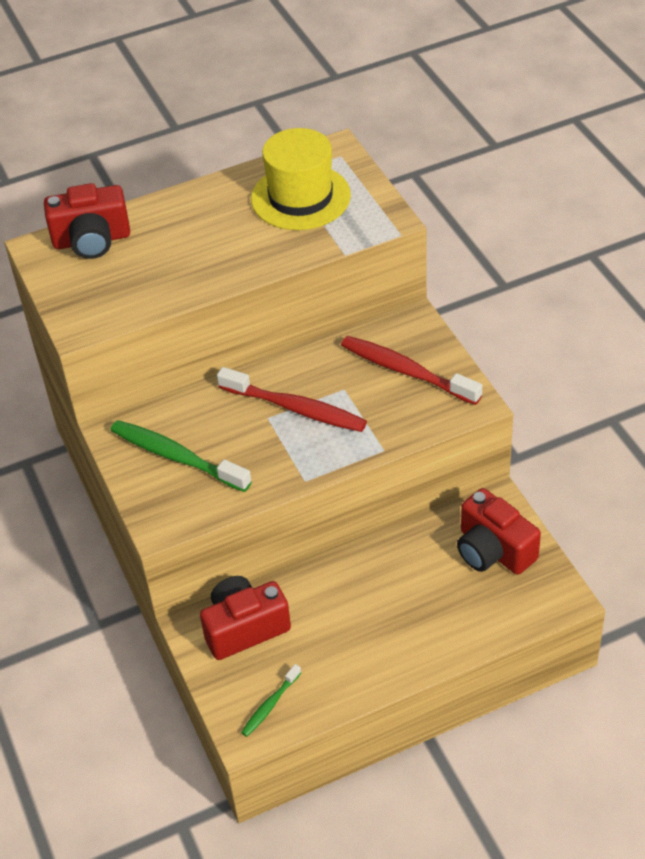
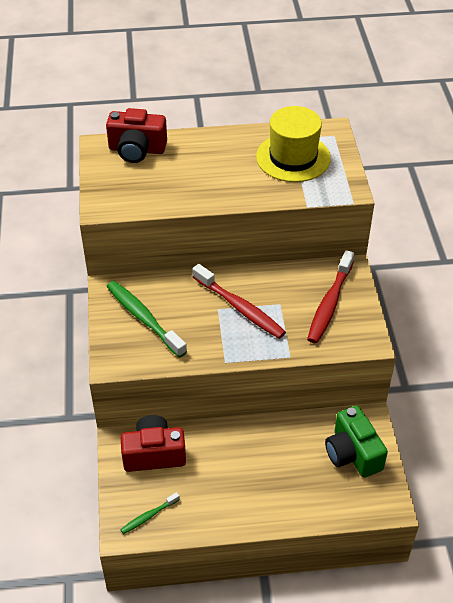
camera: 15 degrees right, 0 degrees up
(406, 371) = (329, 303): red toothbrush -> red toothbrush turned 120 degrees counterclockwise
(493, 550) = (352, 453): red camera -> green camera

